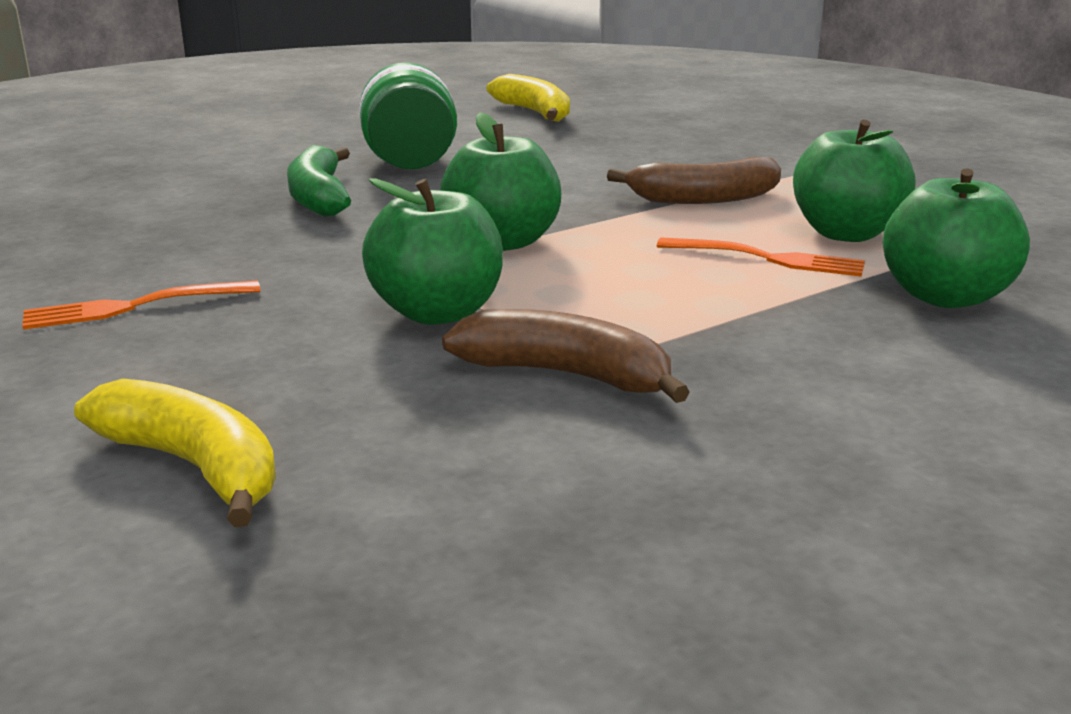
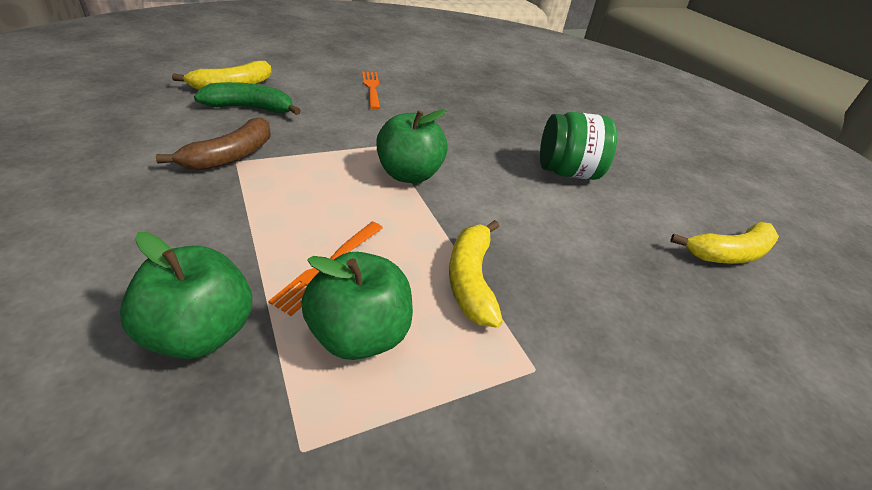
camera: 95 degrees right, 15 degrees up
(319, 197) = (500, 137): green banana -> green banana (250, 108)
(437, 312) = (322, 141): green apple -> none
(703, 198) = (471, 279): brown banana -> yellow banana

